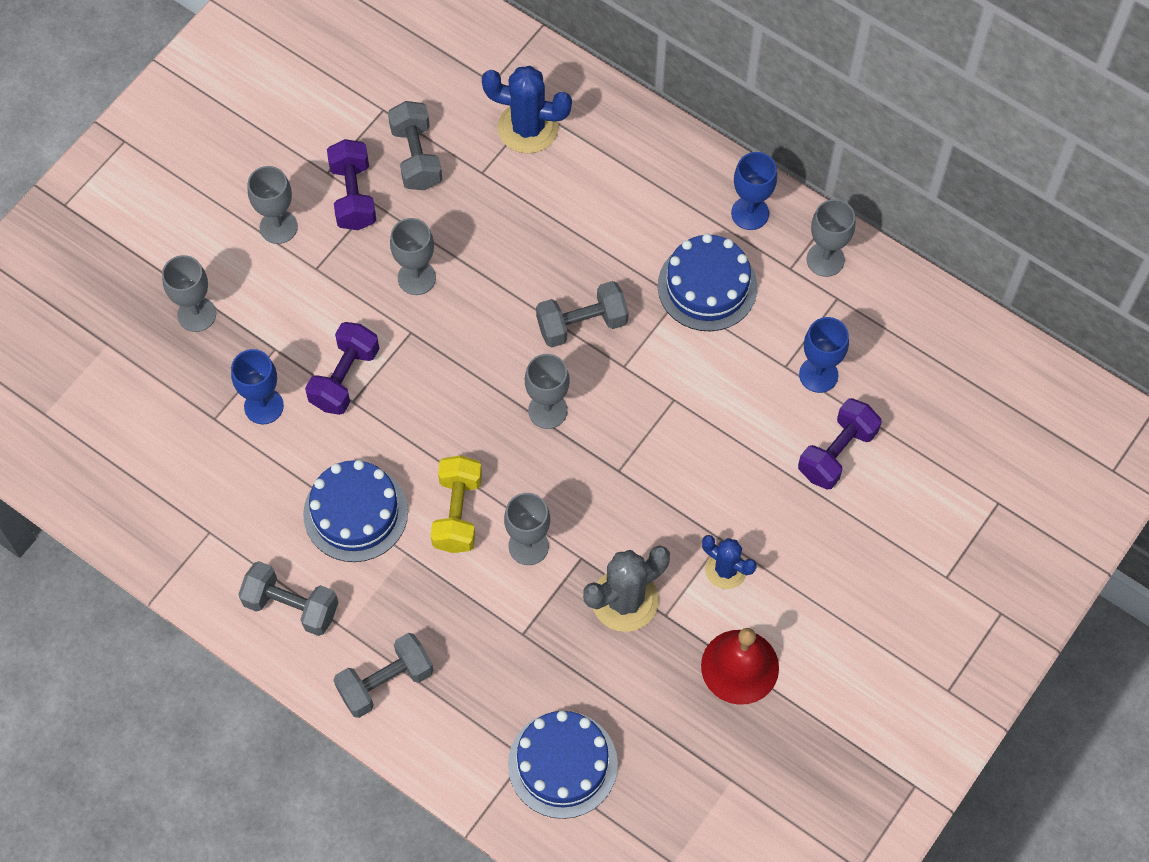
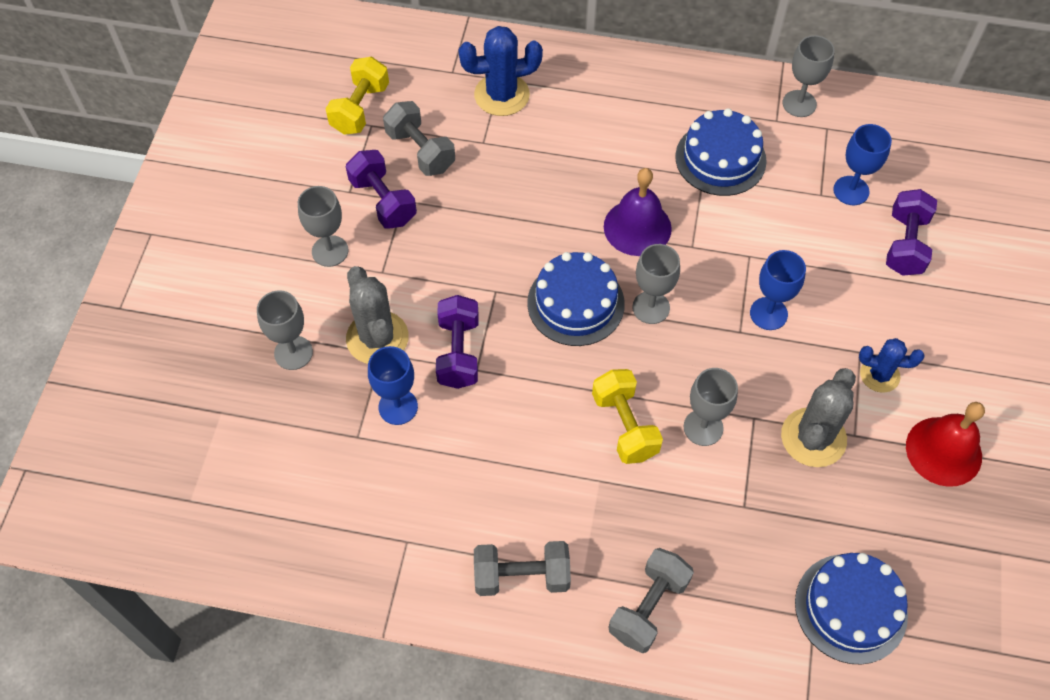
camera: 25 degrees left, 5 degrees down
(278, 332) = (377, 338): none -> grey cactus
(355, 513) = (534, 465): blue cake -> blue cake (575, 303)
(381, 87) = (360, 109): none -> yellow dumbbell
(416, 278) = (475, 245): grey goblet -> none
(582, 324) = (637, 227): grey dumbbell -> purple bell
(750, 213) = (719, 92): blue goblet -> blue goblet (768, 313)

